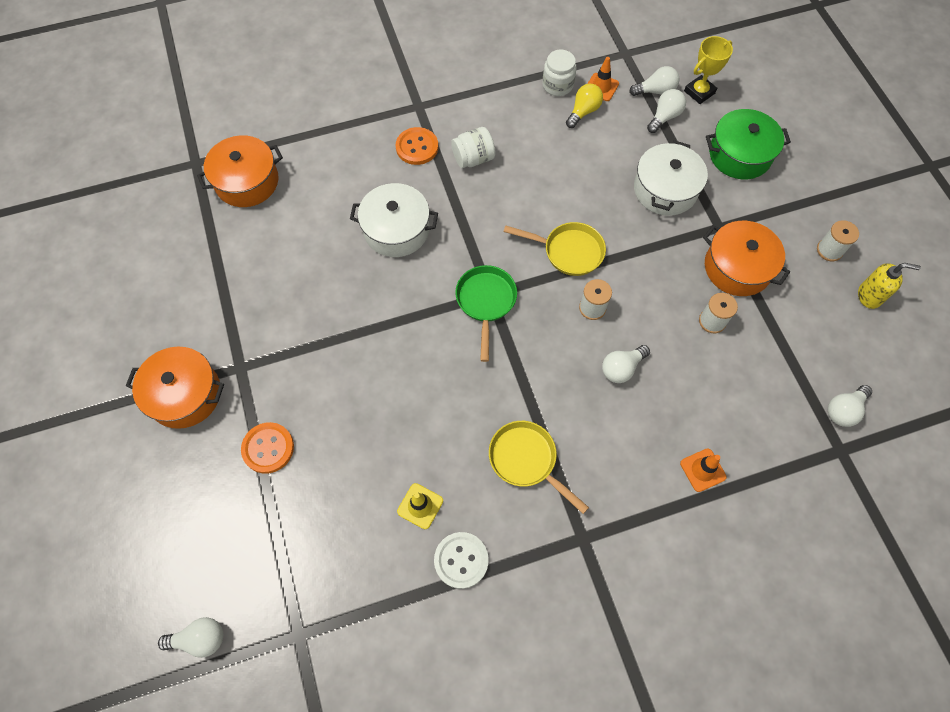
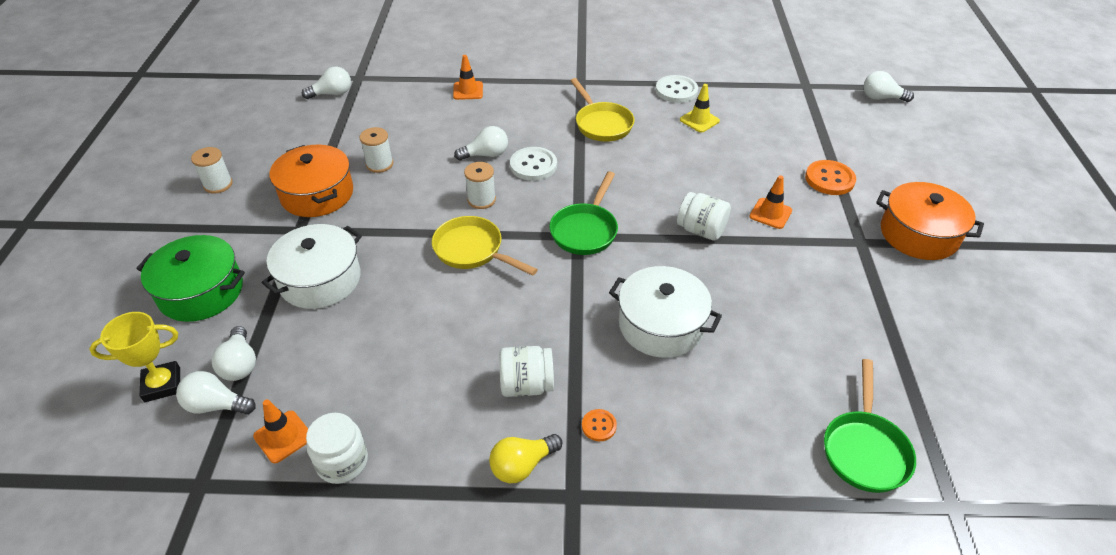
camera: 160 degrees left, 20 degrees down
(247, 181) = (864, 449): orange pot -> green pan
(324, 377) = (770, 213): none -> orange traffic cone
(385, 335) = (701, 230): none -> white jar
(417, 147) = (599, 426): orange button -> orange button, size x0.54
(568, 369) = (533, 165): none -> white button
(583, 112) = (337, 406): yellow light bulb -> yellow light bulb (522, 465)
(664, 117) = (240, 364): white light bulb -> white light bulb turned 75 degrees counterclockwise
(869, 296) = (226, 147): yellow soap dispenser -> none

